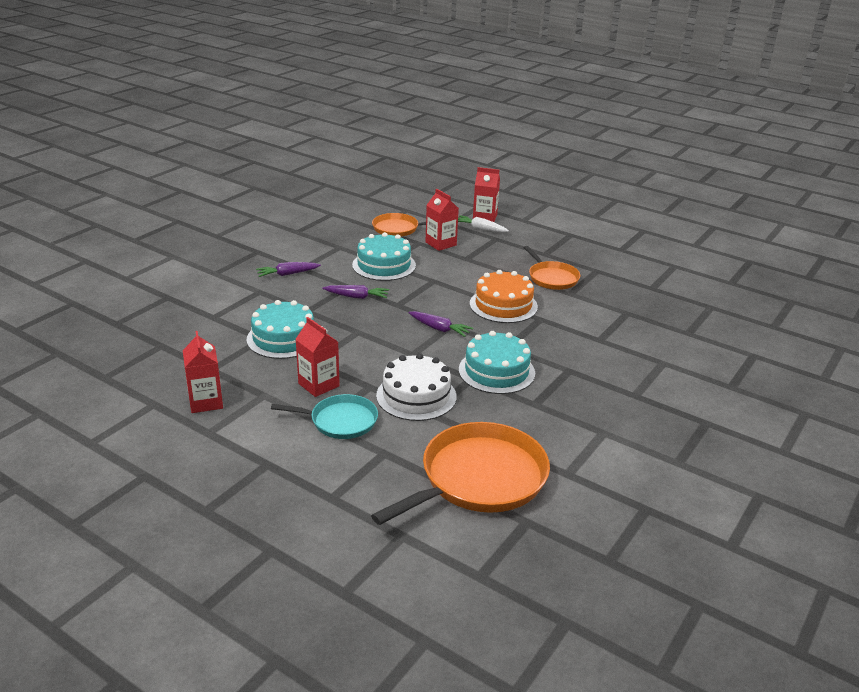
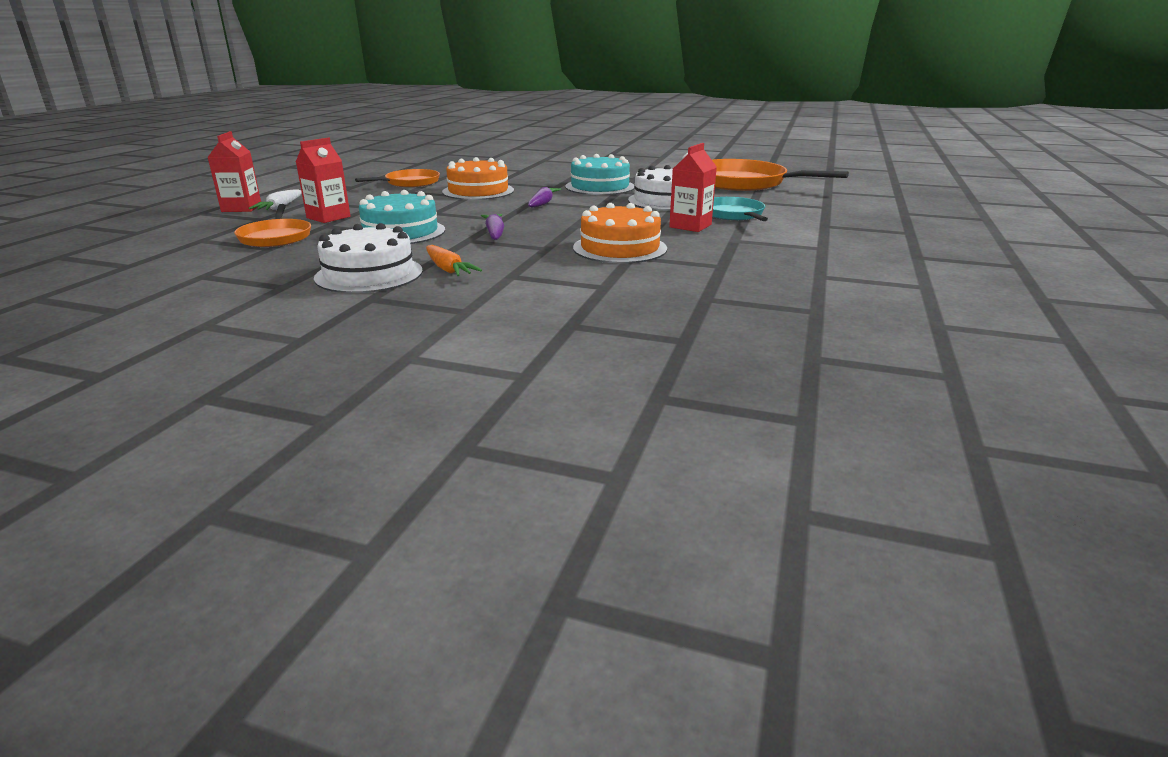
camera: 105 degrees left, 5 degrees down
(206, 402) = (781, 257): red carton -> none
(283, 338) = (620, 248): turquoise cake -> orange cake
(287, 274) = (448, 269): purple carrot -> orange carrot
(298, 252) = (369, 274): none -> white cake

